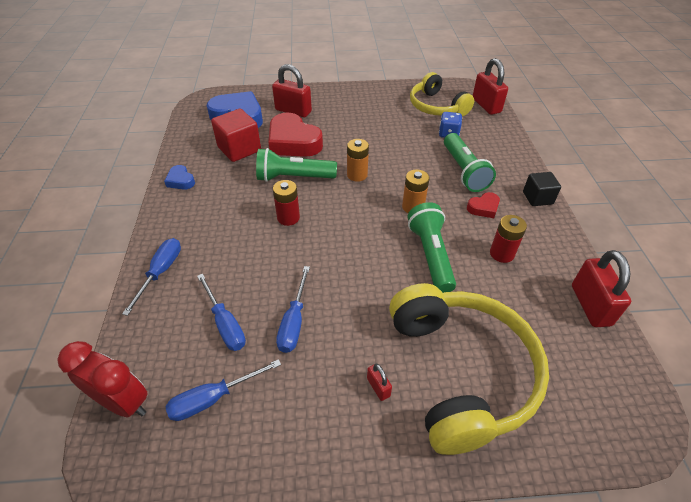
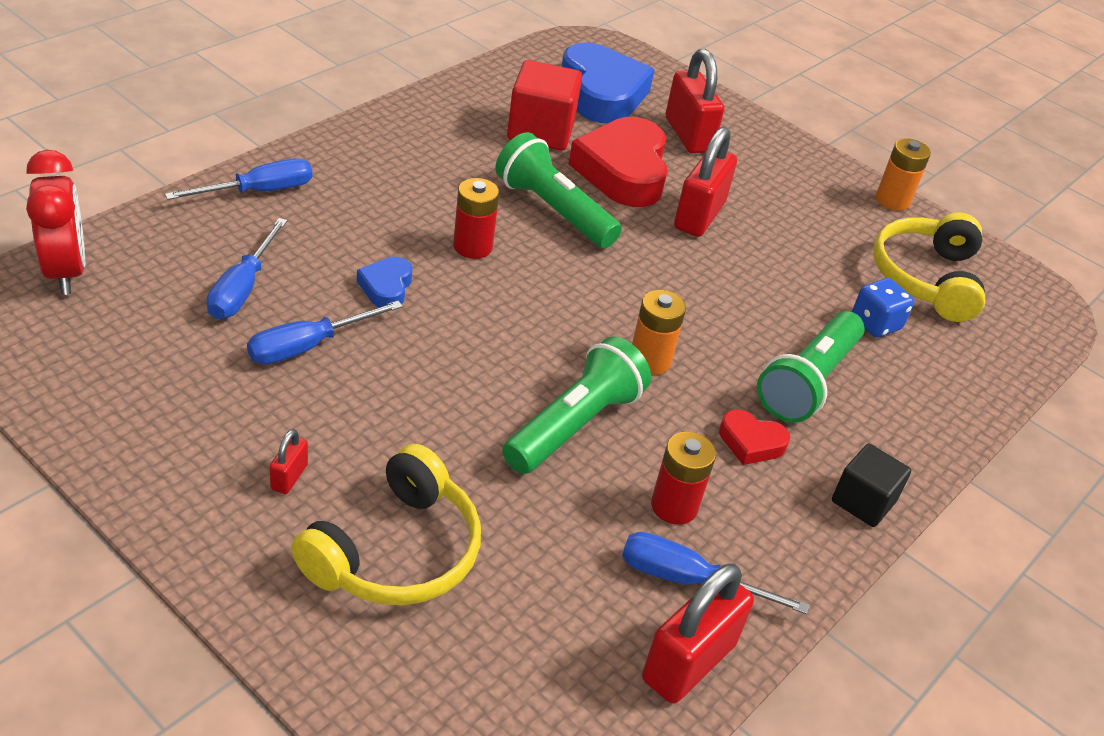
camera: 40 degrees right, 5 degrees down
(180, 181) = (418, 117): blue heart -> blue heart (386, 287)
(213, 398) = (135, 338): blue screwdriver -> blue screwdriver (687, 580)
(357, 175) = (640, 269): orange battery -> orange battery (892, 200)
(460, 372) = (396, 551): yellow headphones -> yellow headphones, size x0.64
(486, 105) = (1022, 337): red padlock -> red padlock (699, 216)

